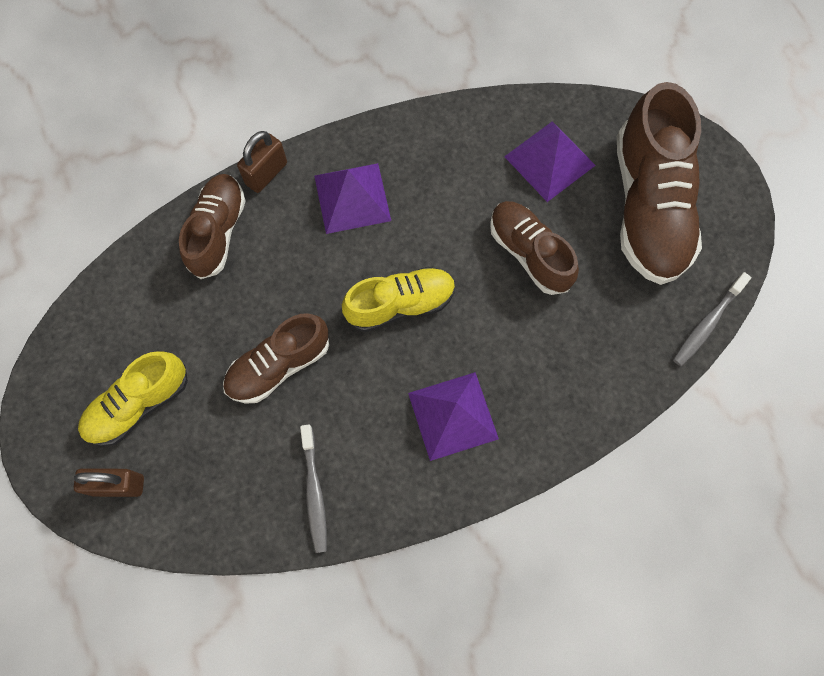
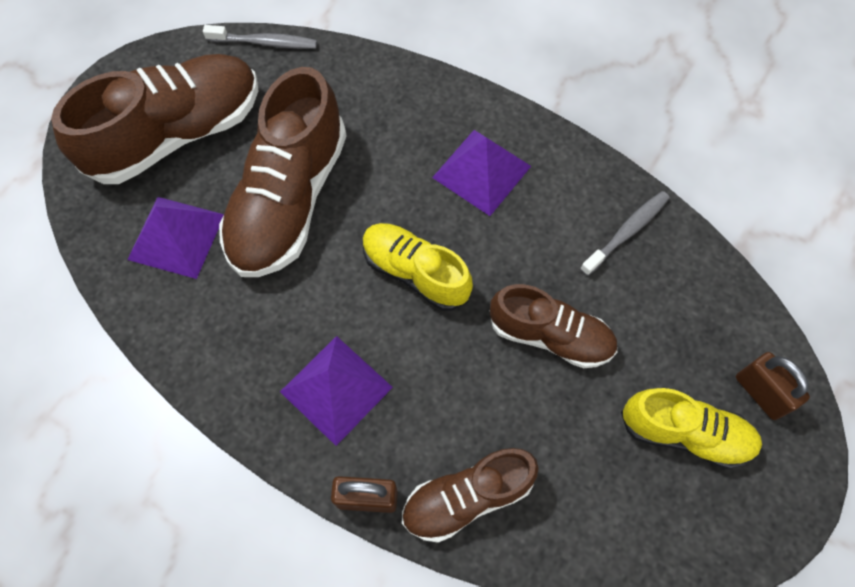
camera: 125 degrees left, 5 degrees down
(529, 253) = (289, 199): brown shoe -> brown shoe, size x1.66

